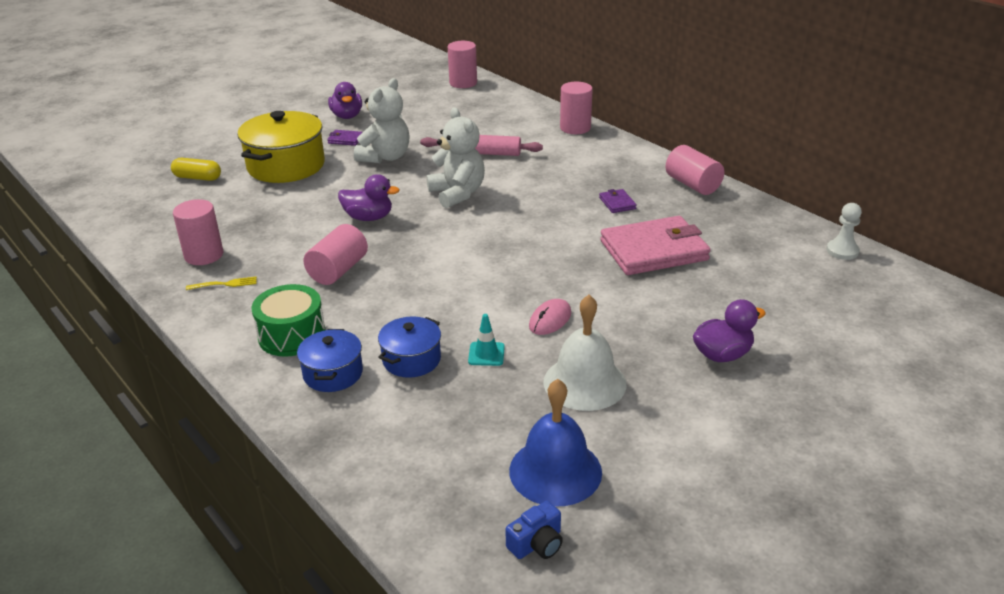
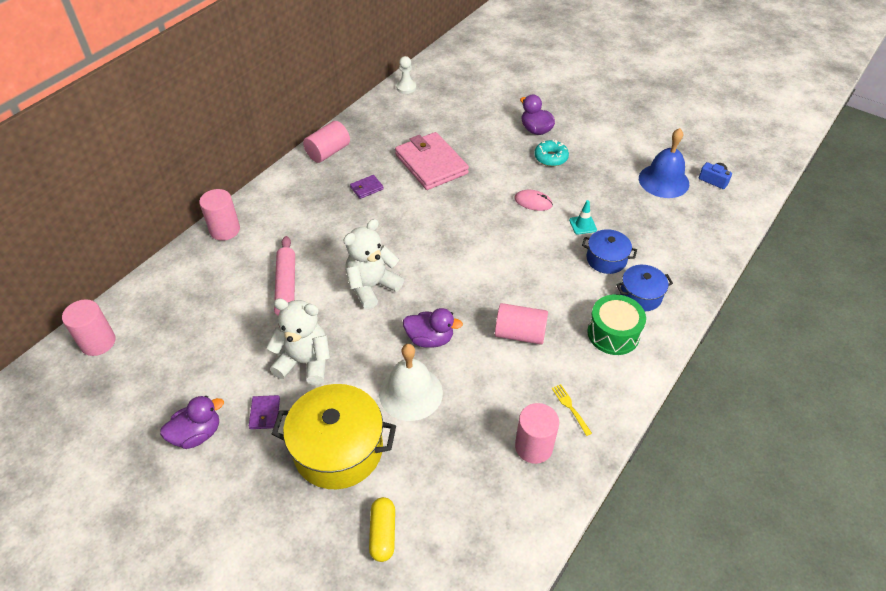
camera: 105 degrees left, 15 degrees up
(368, 217) = (430, 339): purple duck -> purple duck turned 105 degrees clockwise
(584, 382) = (587, 179): white bell -> white bell (410, 393)
(646, 356) = (550, 158): none -> turquoise donut

